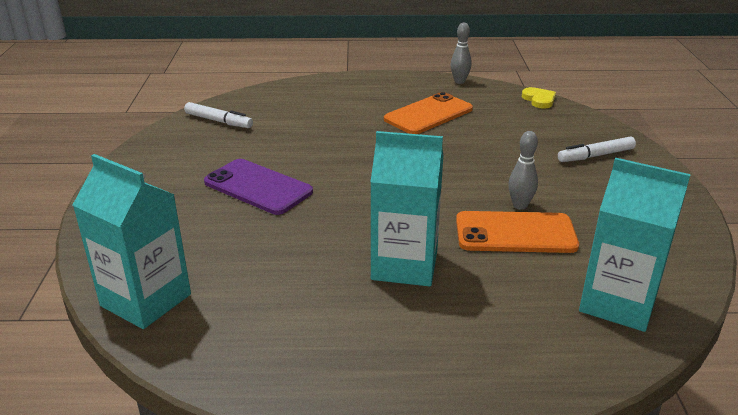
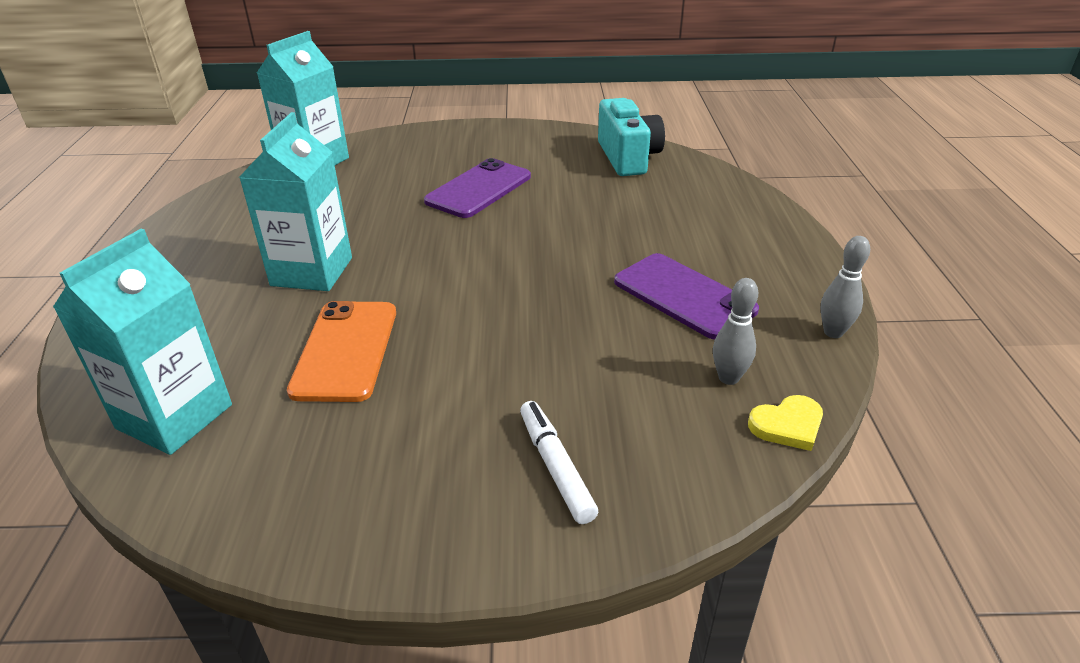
camera: 90 degrees right, 5 degrees up
(218, 121) = (628, 157): white marker -> turquoise camera
(428, 114) = (683, 296): orange phone -> purple phone
(520, 205) = (409, 361): grey bowling pin -> grey bowling pin (728, 378)

